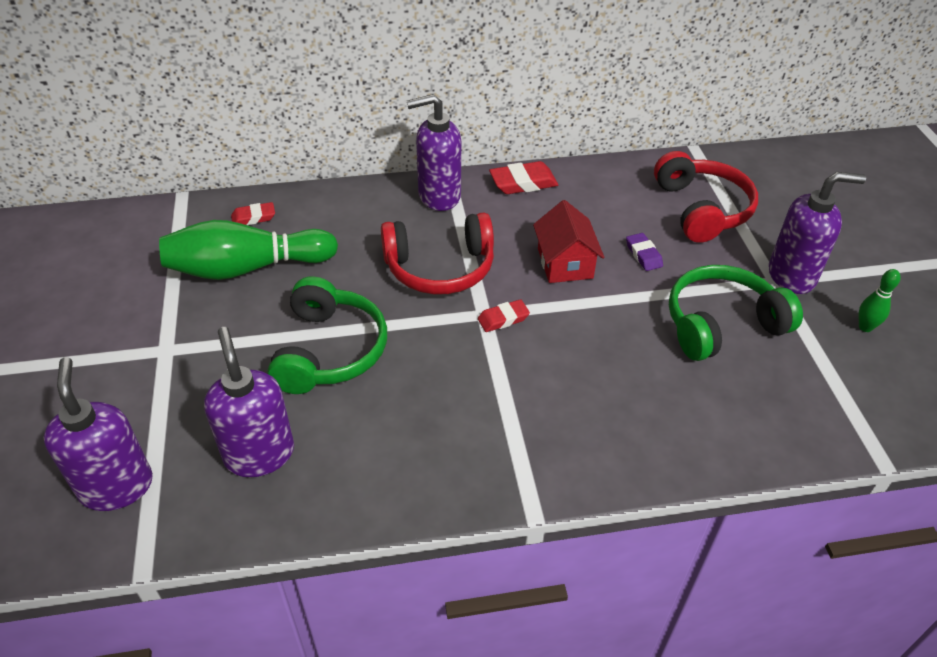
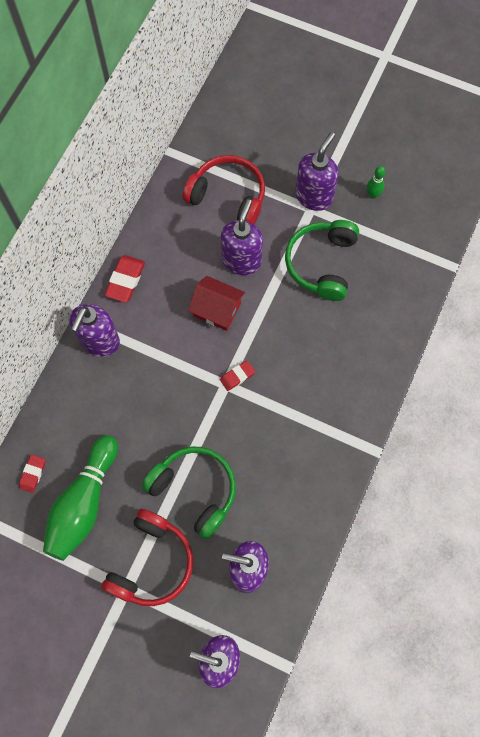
camera: 55 degrees left, 25 degrees up
(440, 268) = (169, 384): red headphones -> red headphones (152, 563)
(503, 319) = (237, 376): red eraser -> red eraser turned 45 degrees clockwise
(643, 255) = (241, 260): purple eraser -> purple soap dispenser

